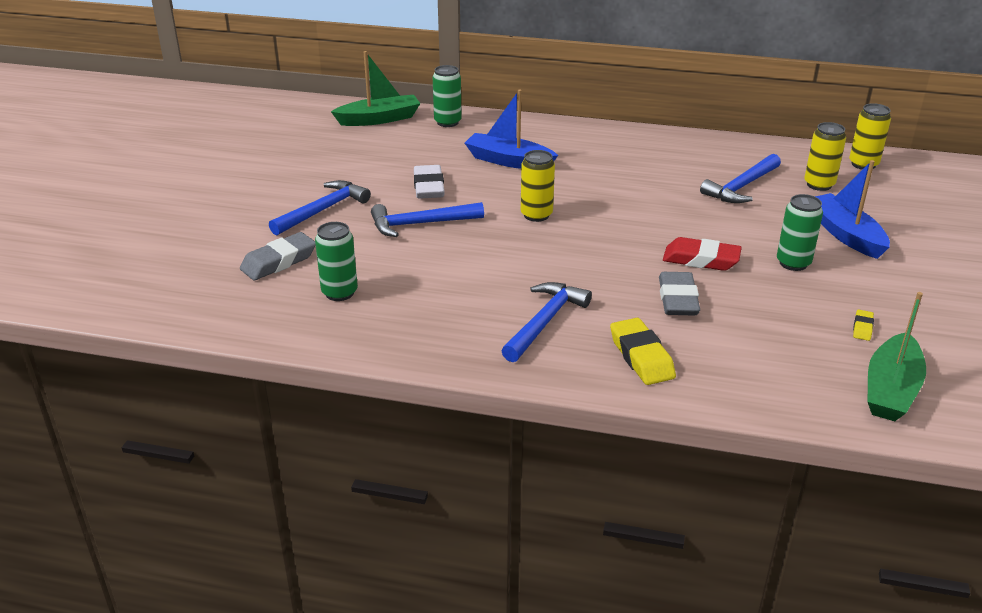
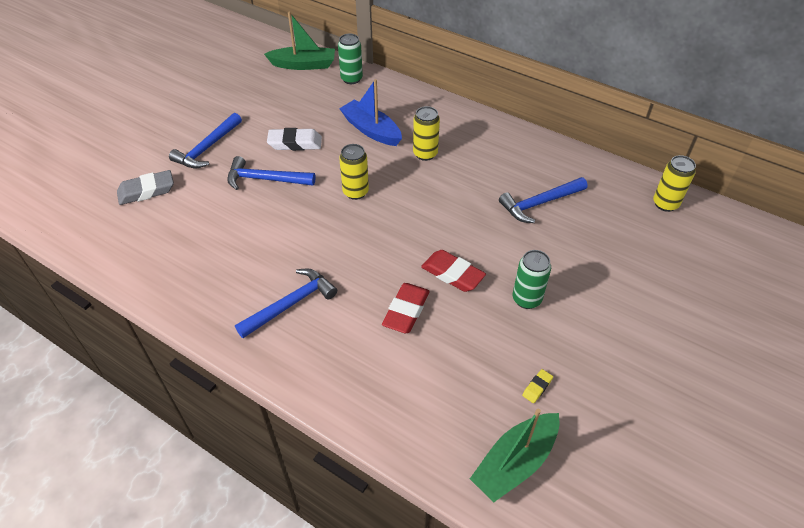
camera: 20 degrees right, 15 degrees up
(323, 210) = (207, 148): blue hammer -> blue hammer turned 150 degrees clockwise
(339, 293) = (167, 232): green can -> none
(429, 187) = (295, 143): white eraser -> white eraser turned 75 degrees clockwise
(641, 357) = (338, 362): yellow eraser -> none
(678, 299) = (406, 311): grey eraser -> red eraser
(819, 185) = (609, 217): yellow can -> yellow can (425, 154)
(845, 234) = (594, 280): blue boat -> none

